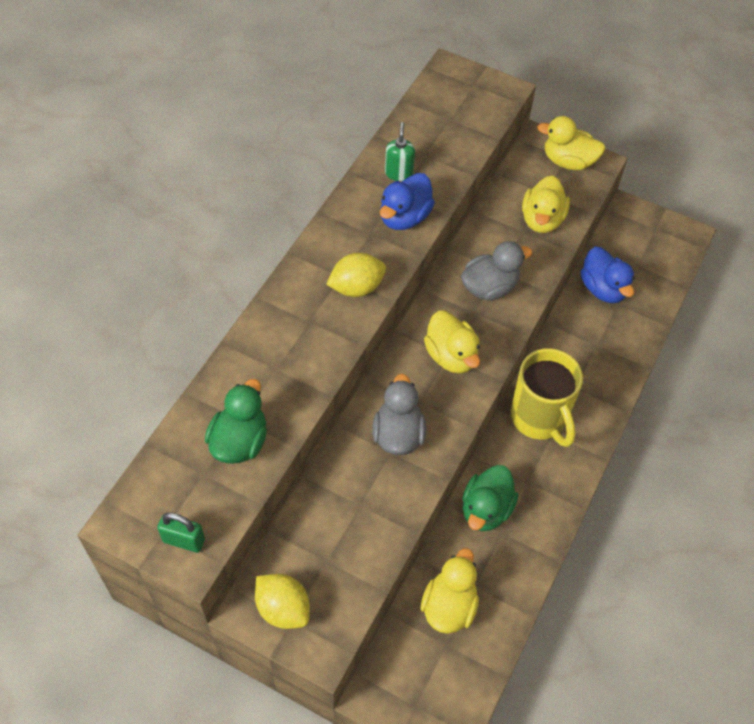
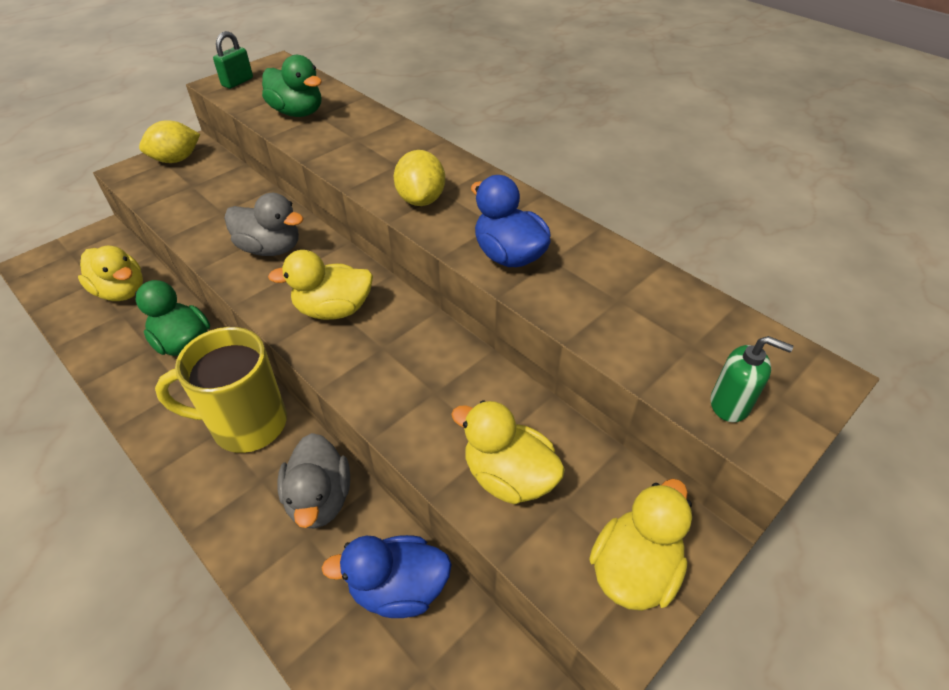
camera: 110 degrees right, 10 degrees down
(399, 173) = (589, 267): green soap dispenser -> green soap dispenser (730, 404)
(489, 287) = (411, 373): grey duck -> grey duck (319, 499)

